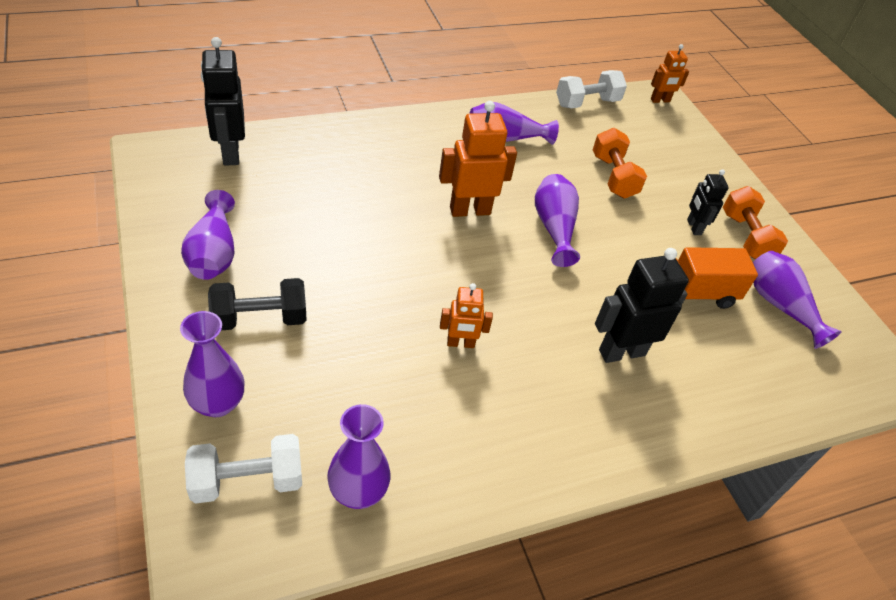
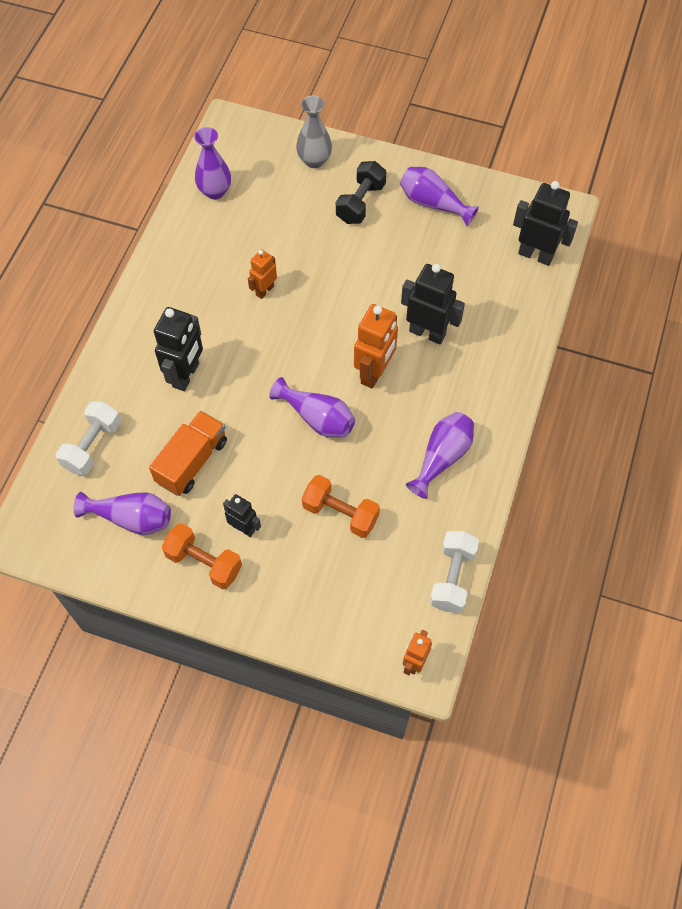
camera: 135 degrees right, 15 degrees up
(218, 403) = (314, 160): purple vase -> grey vase
(247, 480) = (258, 153): white dumbbell -> white dumbbell (92, 446)
(392, 192) = (427, 333): none -> black robot

